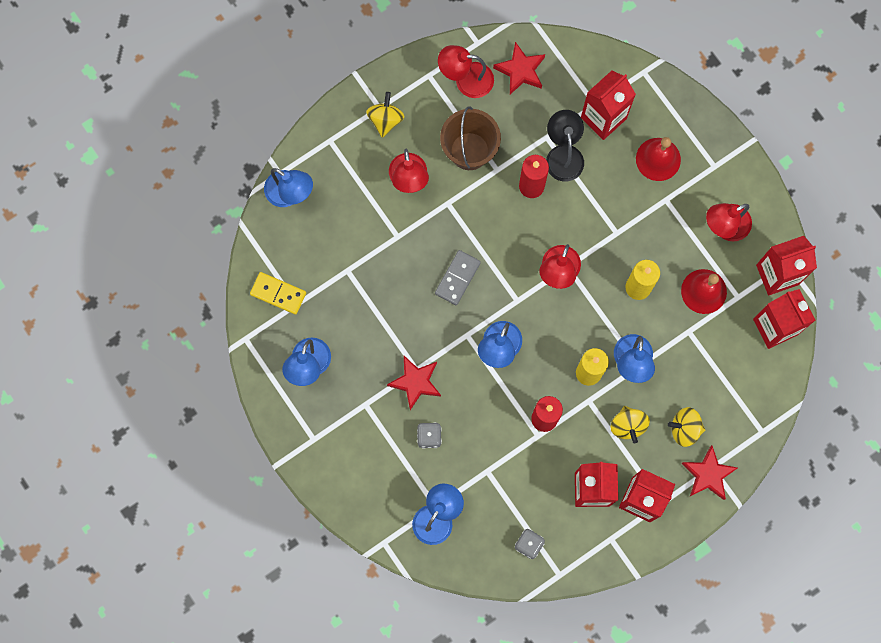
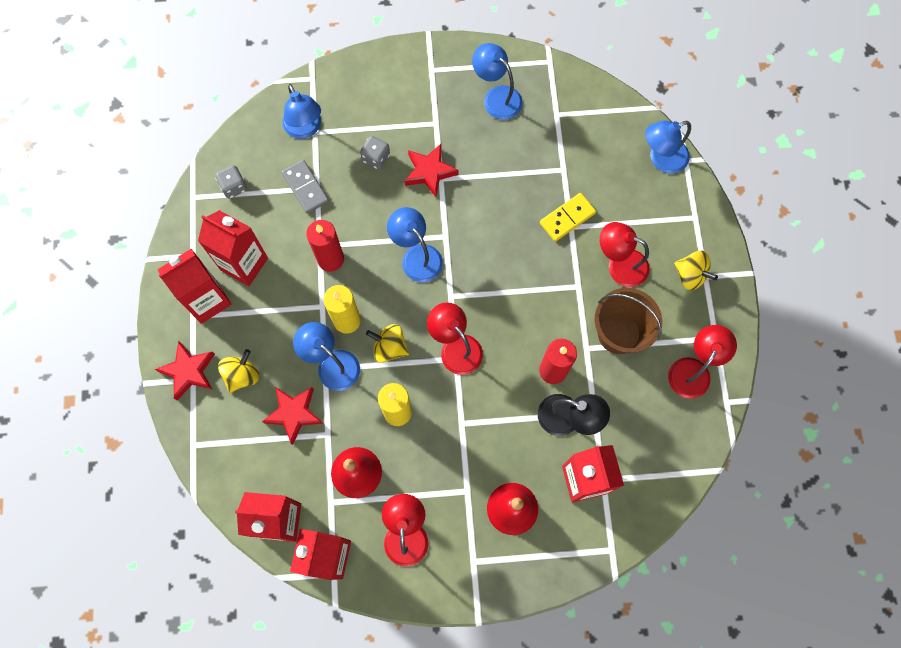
camera: 120 degrees right, 5 degrees down
(278, 293) = (574, 105): yellow domino -> yellow domino (567, 218)
(457, 278) = (502, 256): grey domino -> grey domino (305, 188)
(520, 71) = (676, 427): red star -> red star (294, 414)
(628, 425) = (278, 327): yellow spinning top -> yellow spinning top (389, 347)

